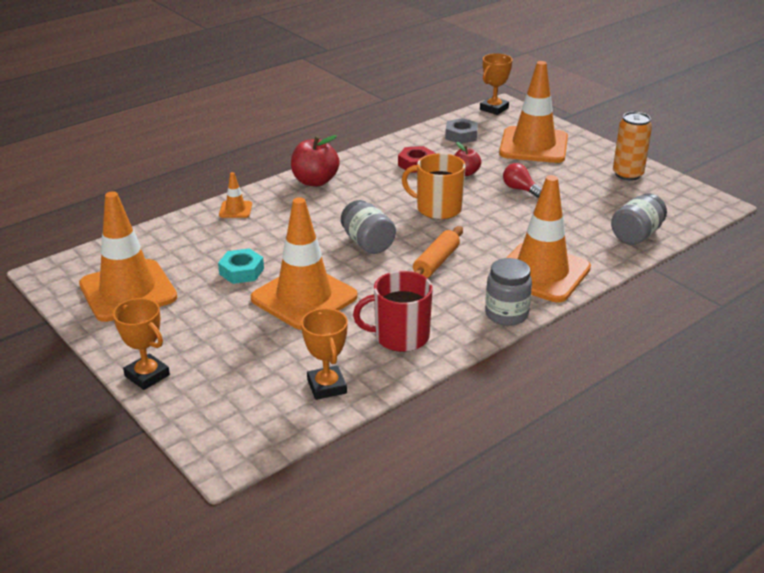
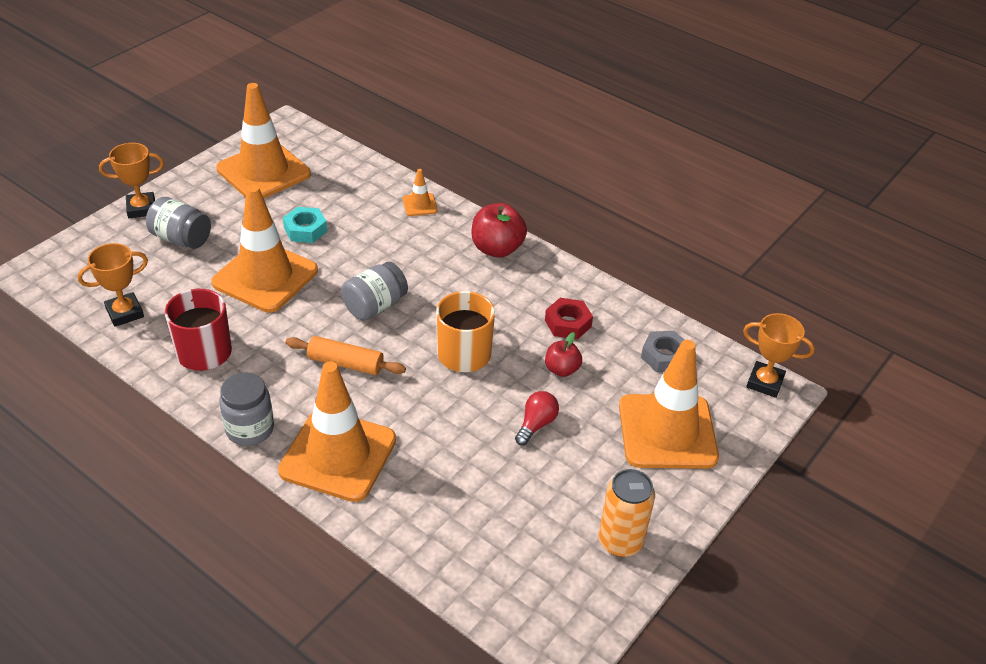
camera: 75 degrees right, 10 degrees up
(147, 375) = (141, 208): orange trophy -> orange trophy turned 45 degrees clockwise
(636, 235) = (448, 550): grey jar -> grey jar (181, 239)

